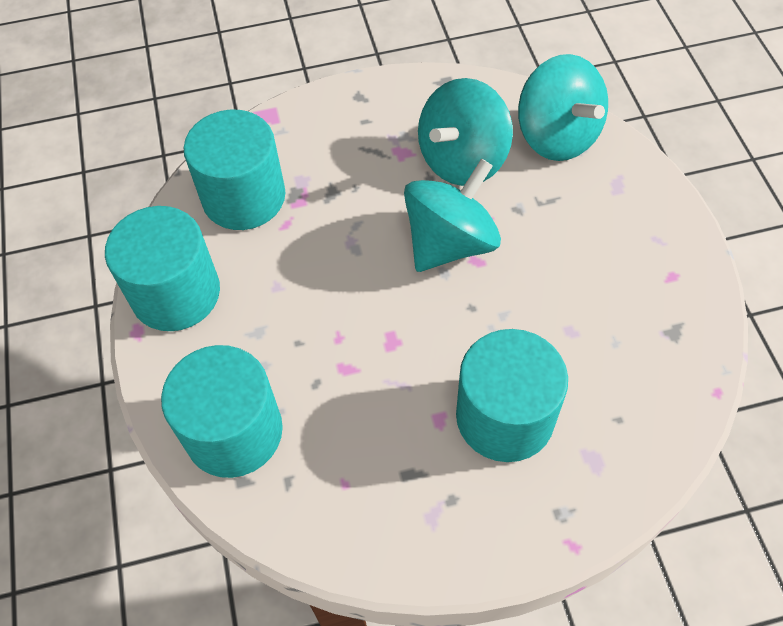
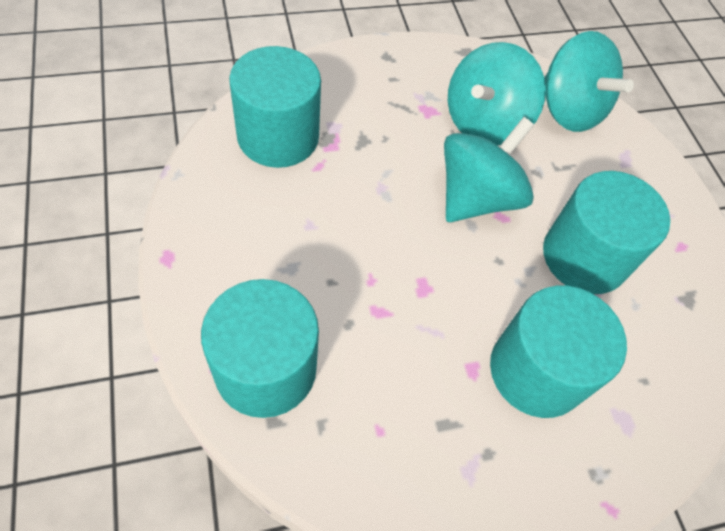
camera: 10 degrees left, 0 degrees up
(176, 293) = (208, 223): turquoise cylinder -> turquoise cylinder (584, 257)

